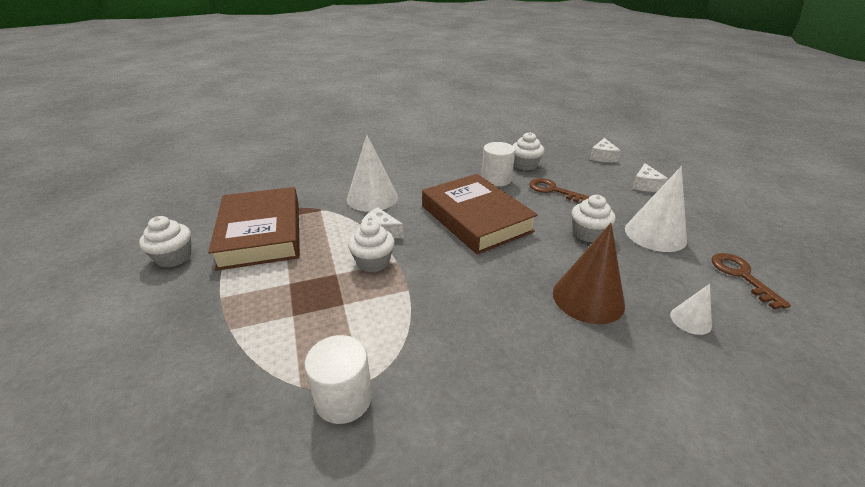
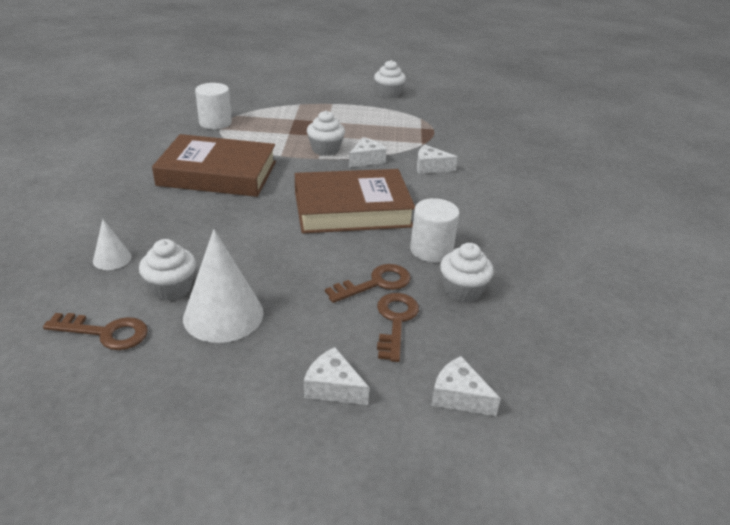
camera: 110 degrees right, 0 degrees up
(261, 233) = (399, 118): brown book -> brown book (218, 173)
(372, 198) = (430, 167): white cone -> white cheese
(576, 179) = (395, 321): none -> brown key
(588, 234) = (268, 265): white cupcake -> white cupcake (171, 288)
(588, 298) = (191, 221): brown cone -> none

